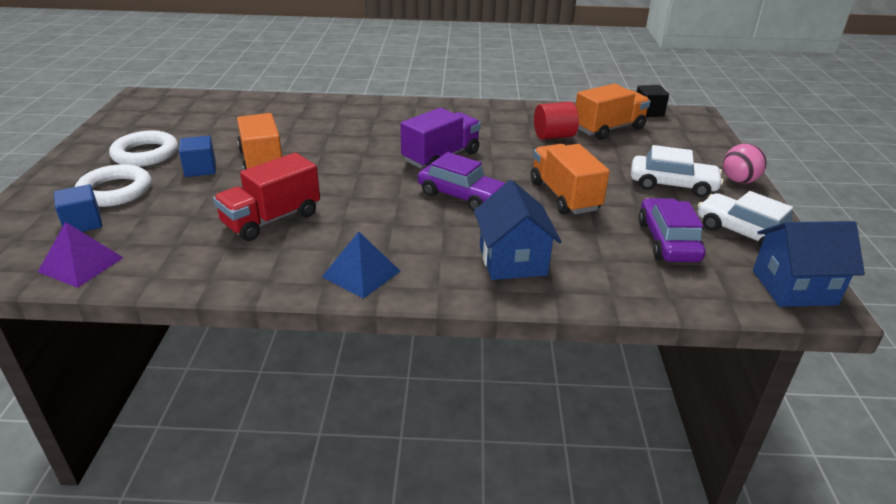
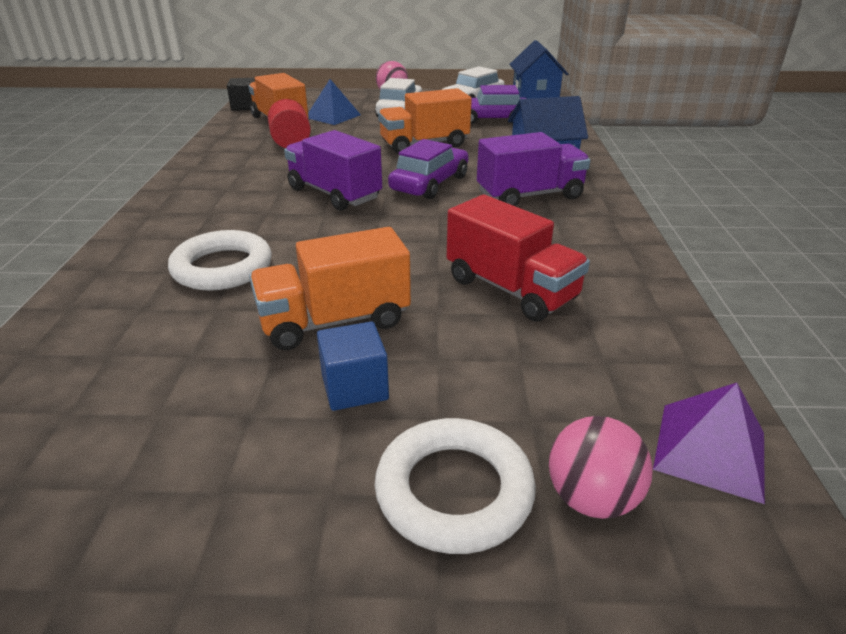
camera: 90 degrees left, 0 degrees up
(83, 223) = (591, 498): blue cube -> pink ball
(145, 154) = (269, 494): white ring -> white ring (222, 267)
(361, 274) = (599, 225): blue pyramid -> blue pyramid (333, 116)
(432, 244) = (529, 195): none -> purple truck

